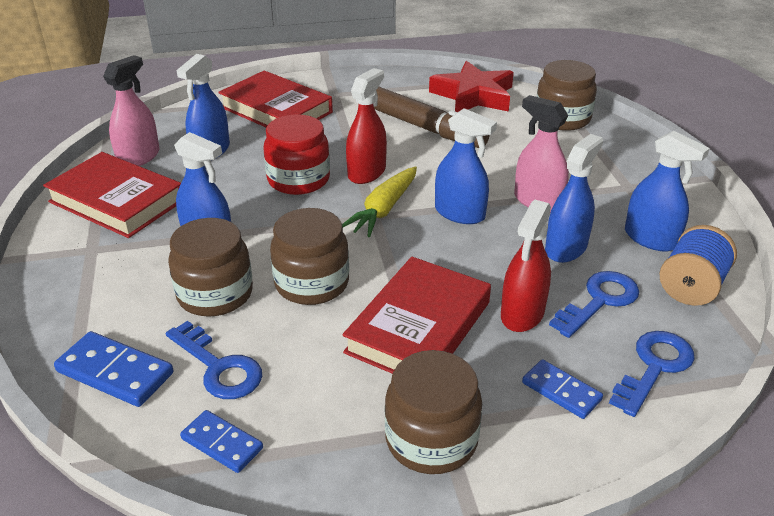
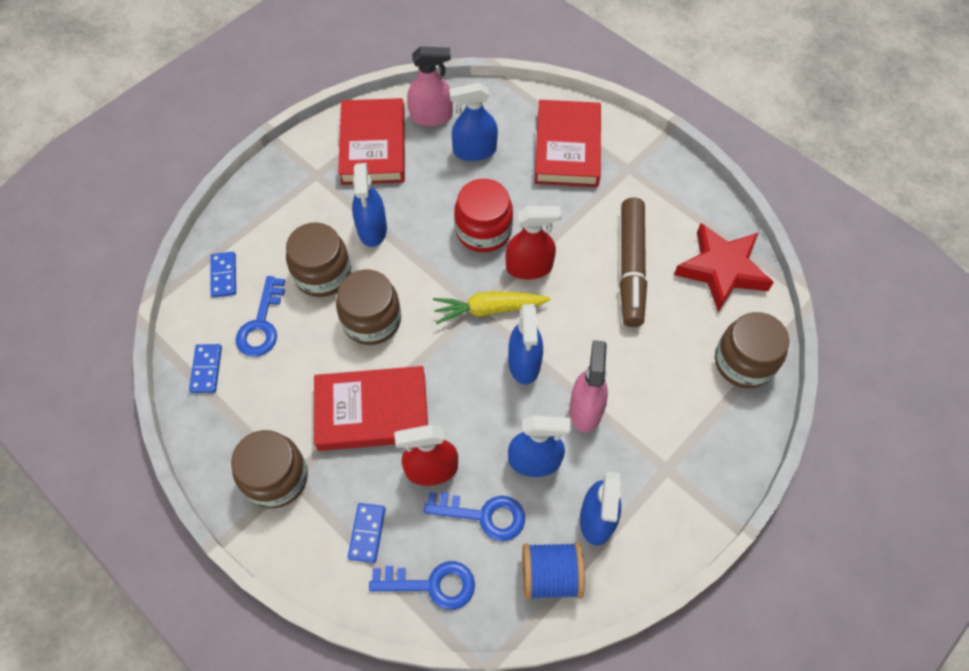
camera: 55 degrees right, 25 degrees up
(115, 372) = (224, 276): blue domino -> blue domino, size x0.66

